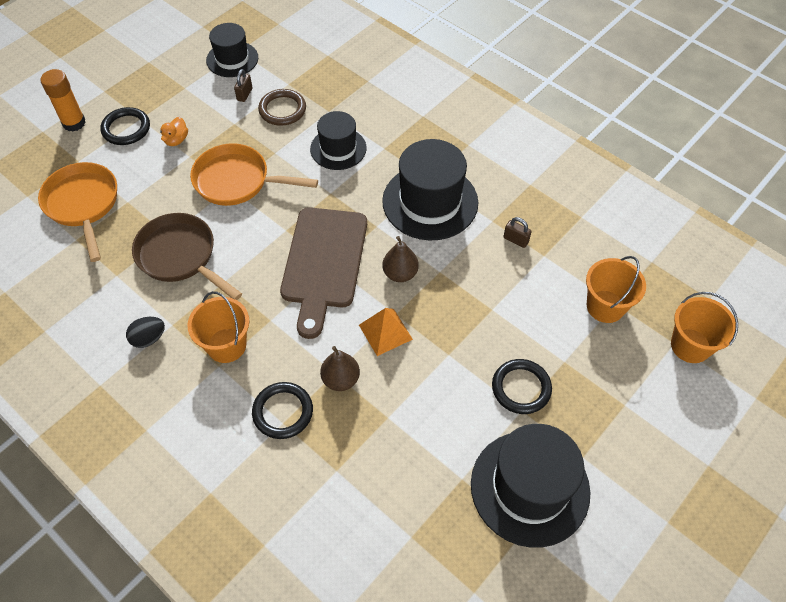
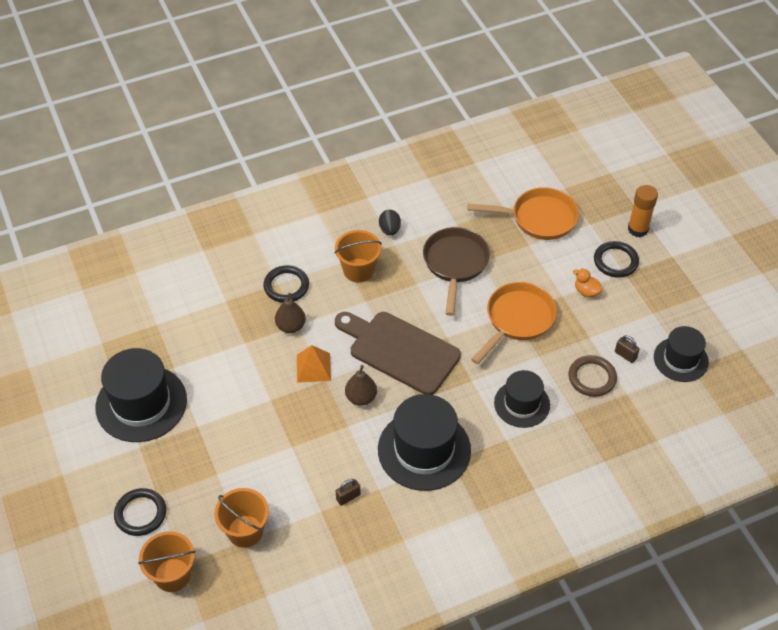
camera: 115 degrees right, 5 degrees down
(180, 256) = (455, 264): brown pan -> brown pan turned 60 degrees counterclockwise
(521, 388) = (214, 434): black ring -> black ring (140, 514)

